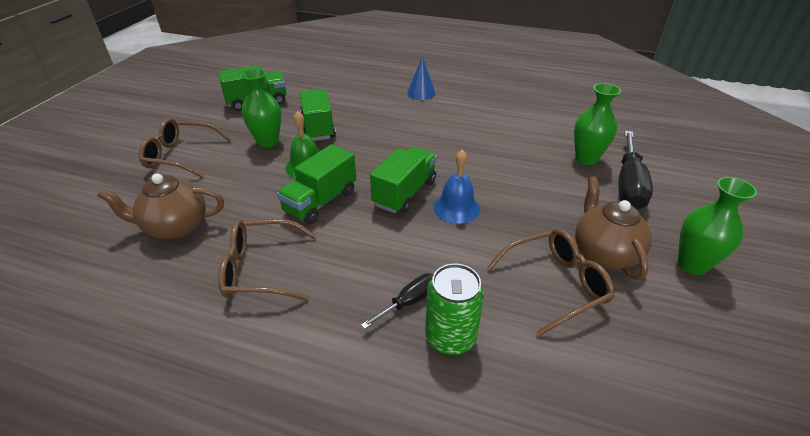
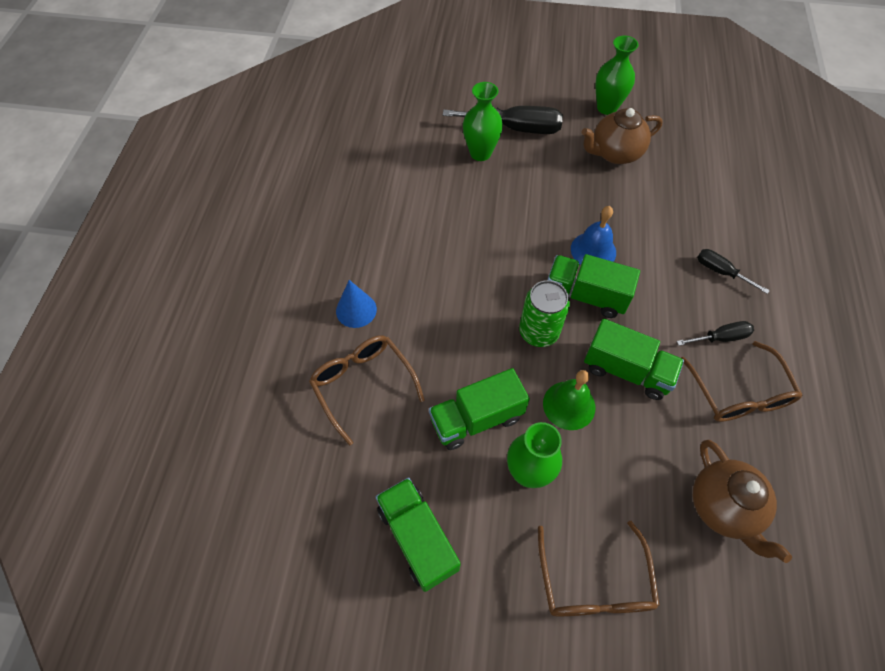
camera: 100 degrees left, 20 degrees up
(325, 274) = (720, 338): none -> black screwdriver
(450, 337) = (740, 243): green can -> green can (538, 332)
(555, 284) = (661, 183): brown glasses -> brown glasses (362, 384)

